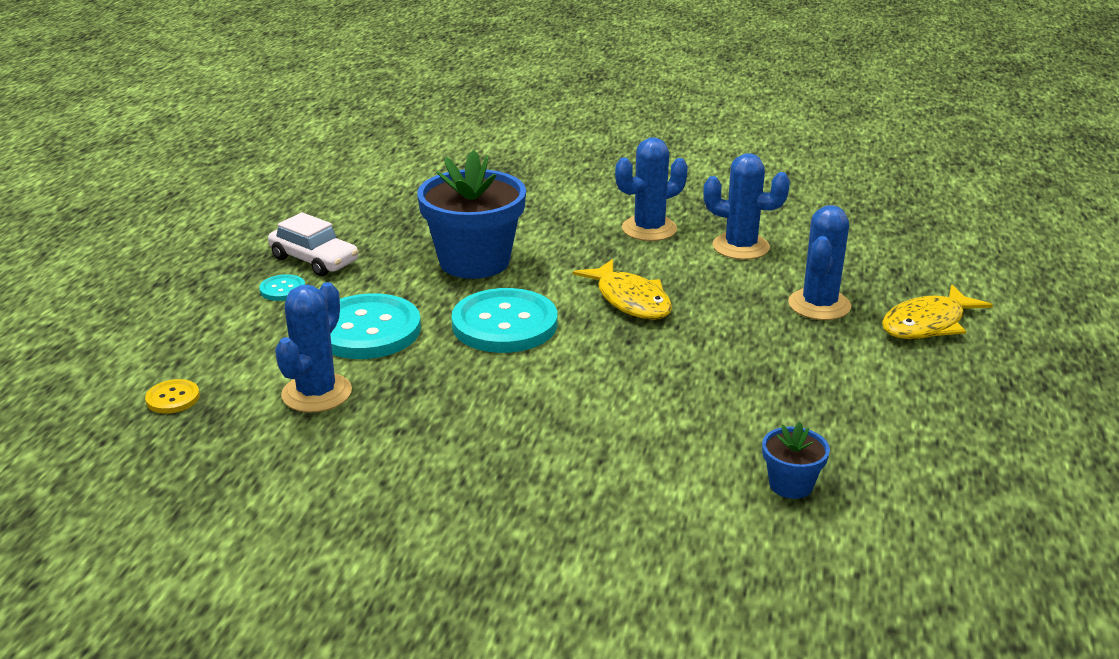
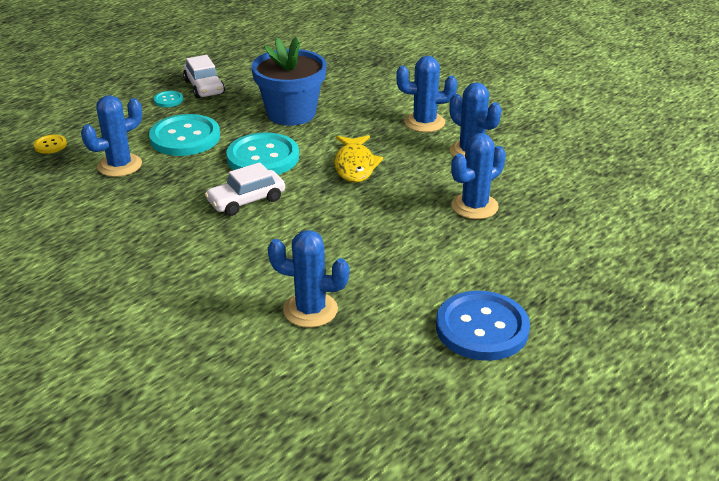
camera: 30 degrees right, 5 degrees up
(549, 383) = (246, 200): none -> white car
(791, 484) = (310, 310): blue flower pot -> blue cactus
(927, 324) = (535, 243): yellow fish -> none
(991, 433) = (482, 328): none -> blue button

